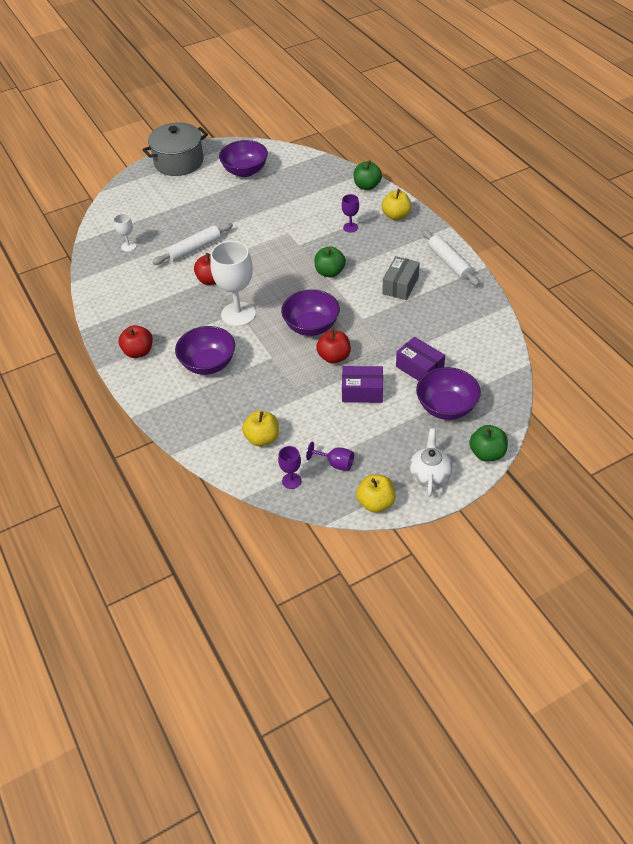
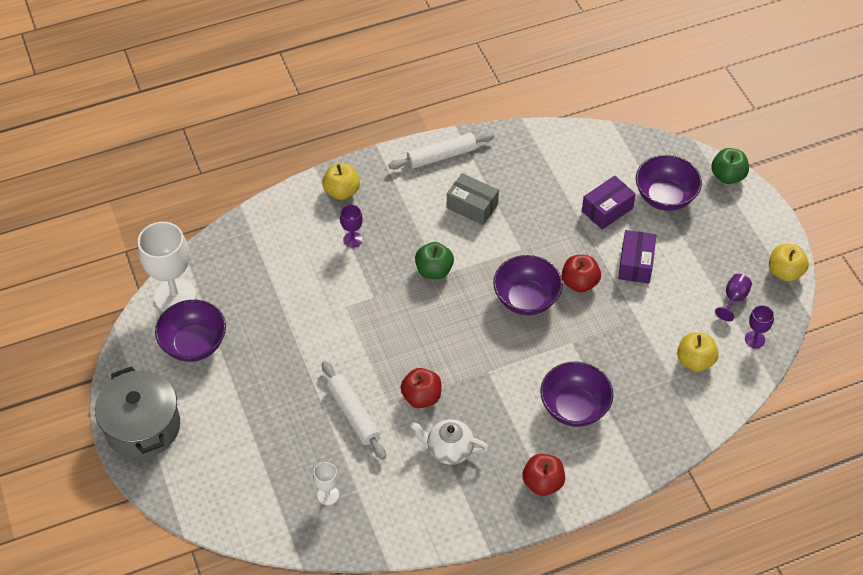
camera: 85 degrees left, 5 degrees up
(238, 314) = (492, 371): white goblet -> white goblet (175, 296)
(367, 186) = (272, 212): green apple -> none
(429, 475) = (752, 225): white teapot -> white teapot (449, 449)

